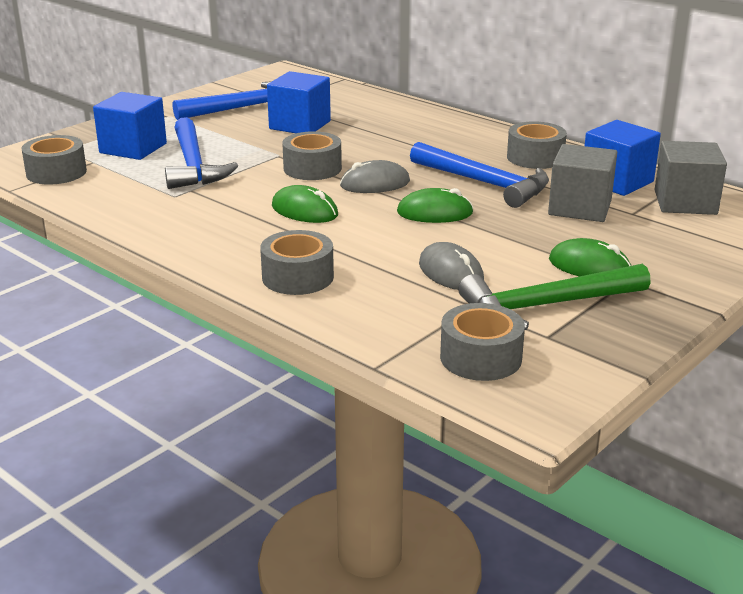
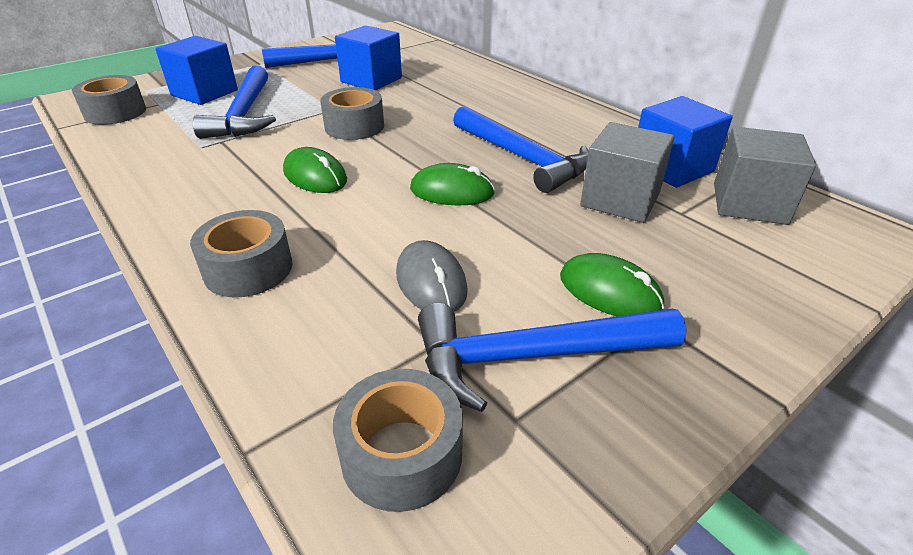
camera: 10 degrees right, 10 degrees up
(375, 184) = (406, 149): grey mouse -> none
(535, 157) = (588, 131): grey tape -> none
(546, 306) = (532, 357): green hammer -> blue hammer

